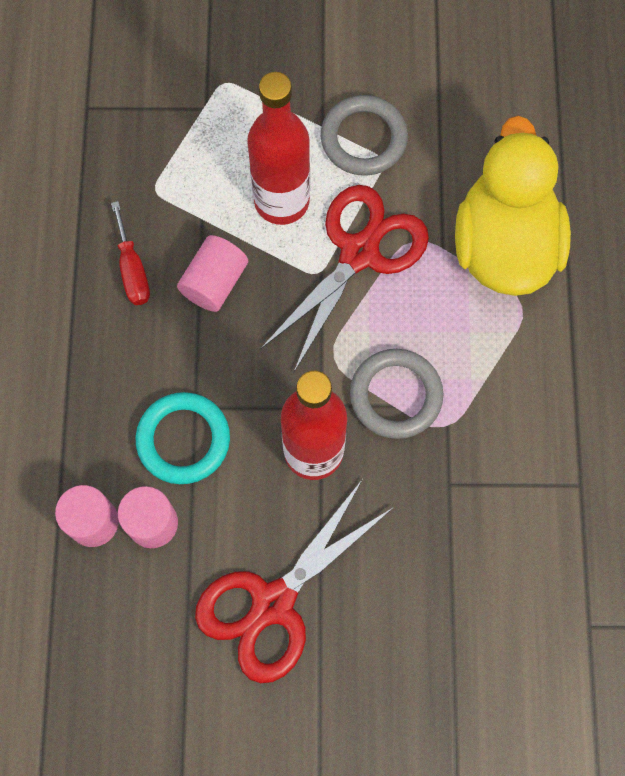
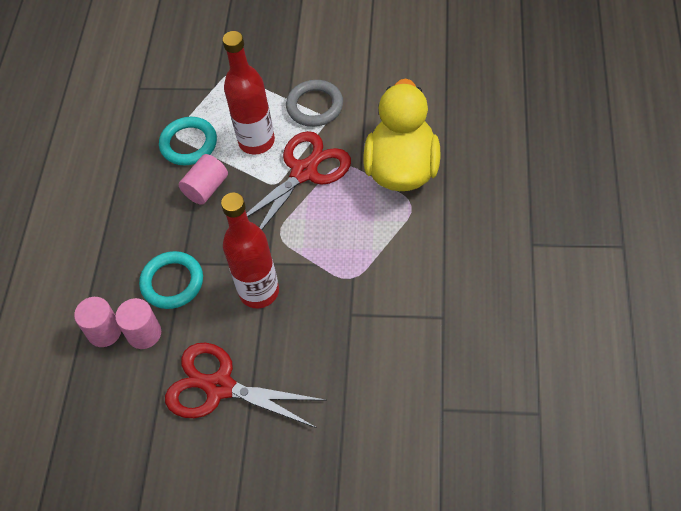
camera: 10 degrees right, 15 degrees down
(132, 269) = (154, 180): red screwdriver -> none
(178, 206) = (188, 144): none -> turquoise ring
(273, 603) = (219, 387): red scissors -> red scissors turned 60 degrees clockwise
(396, 395) = (319, 258): grey ring -> none

